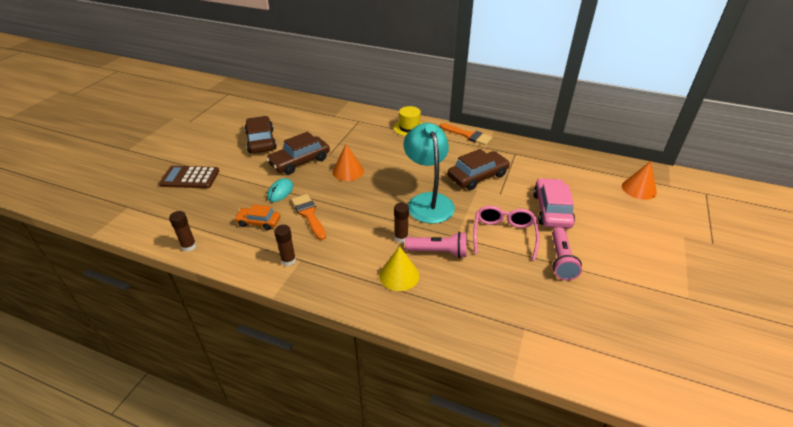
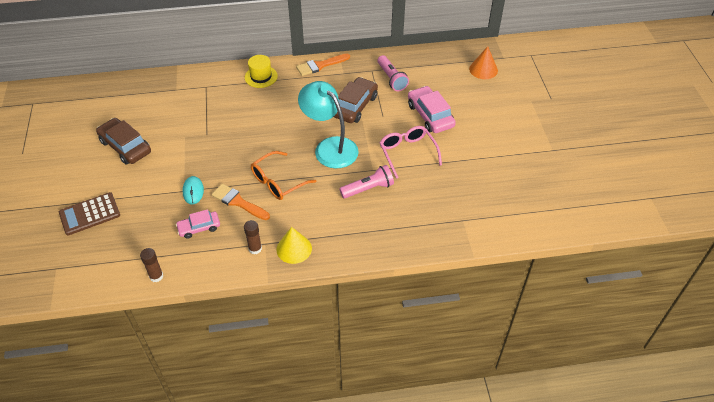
camera: 30 degrees left, 10 degrees up
(258, 222) = (199, 227): orange car -> pink car
(299, 161) = (184, 153): brown car -> none
(348, 171) = (239, 146): orange cone -> none
(357, 212) = (278, 182): none -> orange glasses
(399, 275) = (351, 221): yellow cone -> yellow cone (294, 249)
(401, 237) = (331, 189): brown glue stick -> none
(468, 135) = (320, 65): orange brush -> orange brush turned 150 degrees clockwise
(561, 260) = (459, 157): pink flashlight -> pink flashlight (391, 79)

